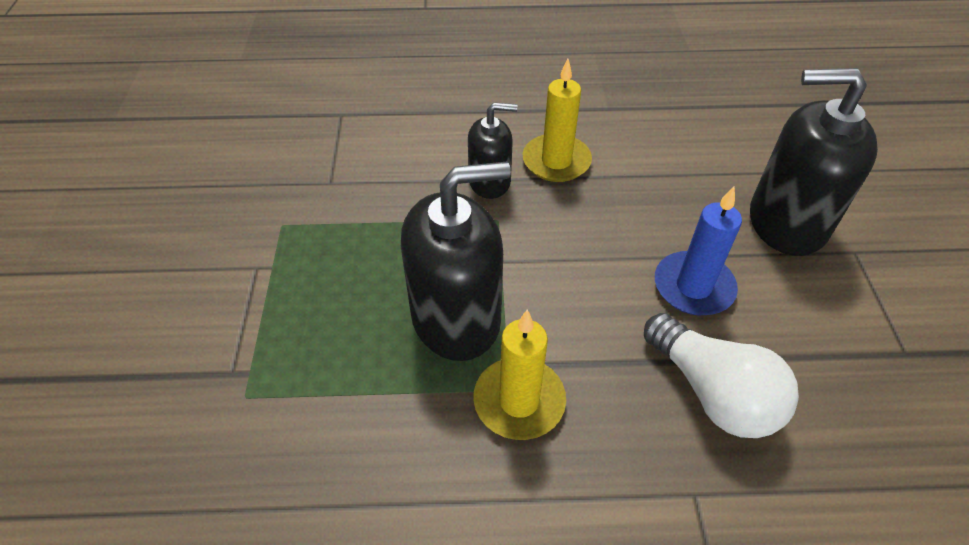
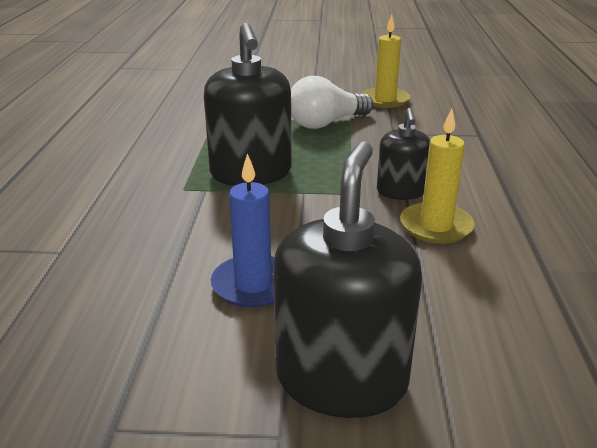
camera: 95 degrees right, 20 degrees down
(519, 401) = (172, 192): yellow candle -> yellow candle (385, 100)
(712, 392) = (135, 274): white light bulb -> white light bulb (326, 123)

